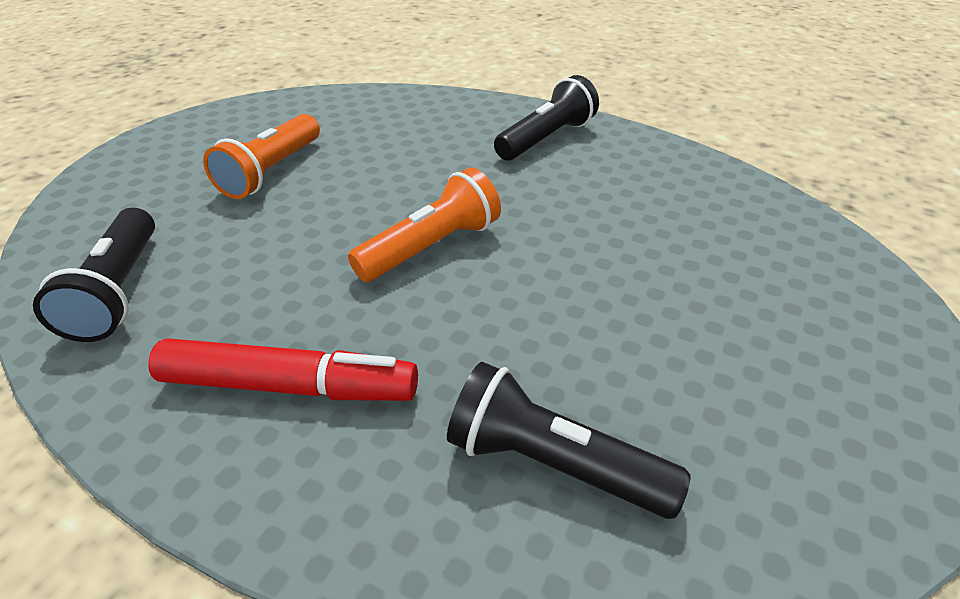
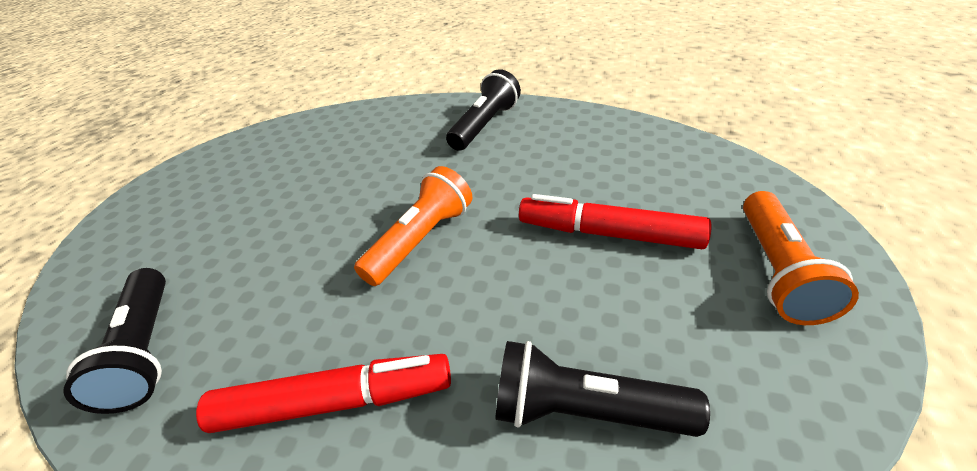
camera: 10 degrees left, 0 degrees up
(271, 171) = (260, 203): orange flashlight -> orange flashlight (777, 270)
(649, 287) = (608, 233): none -> red marker

